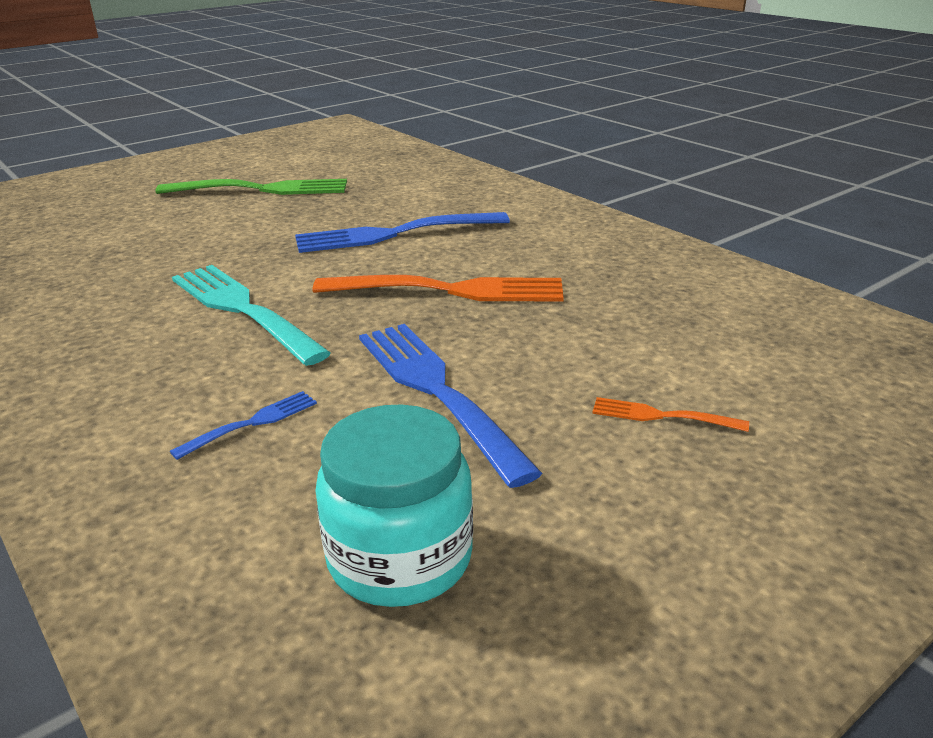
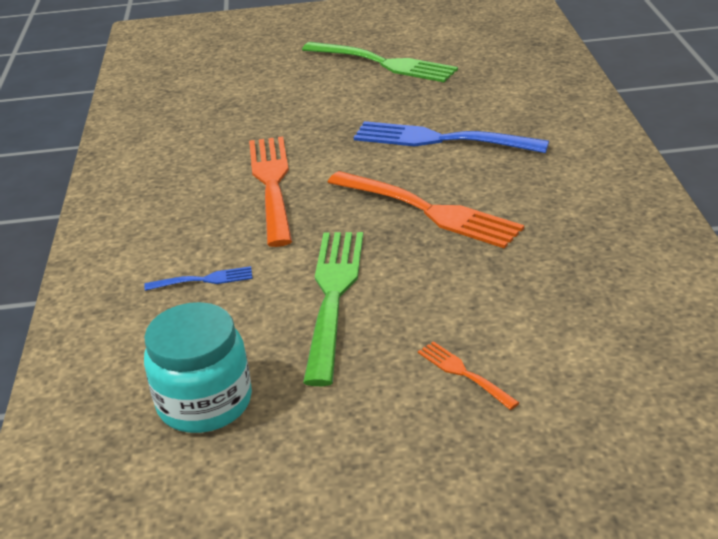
camera: 35 degrees right, 5 degrees up
(244, 310) = (272, 185): turquoise fork -> orange fork
(438, 392) = (333, 297): blue fork -> green fork

